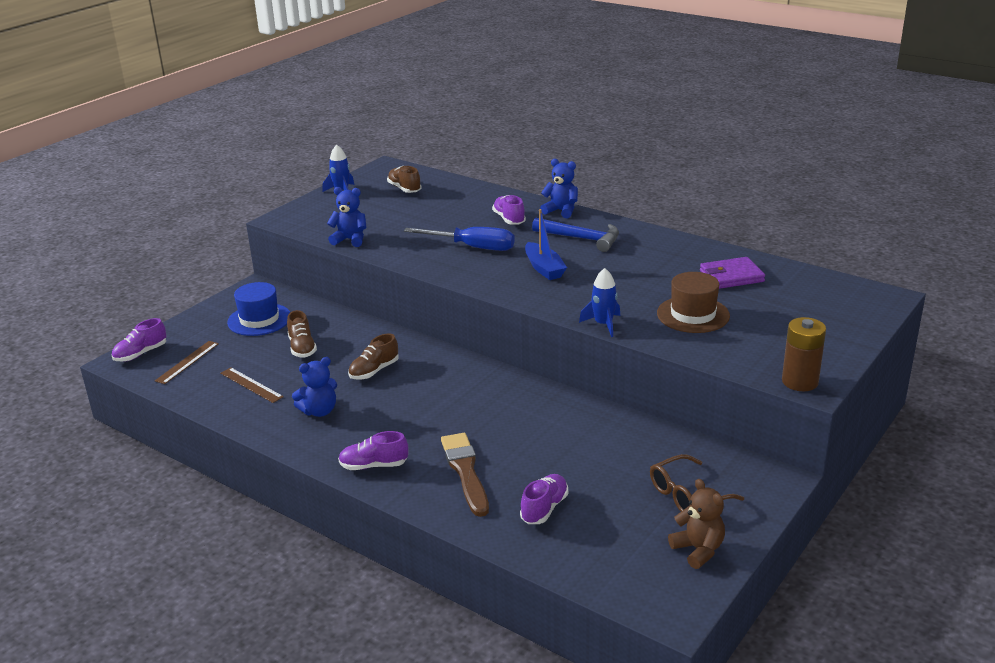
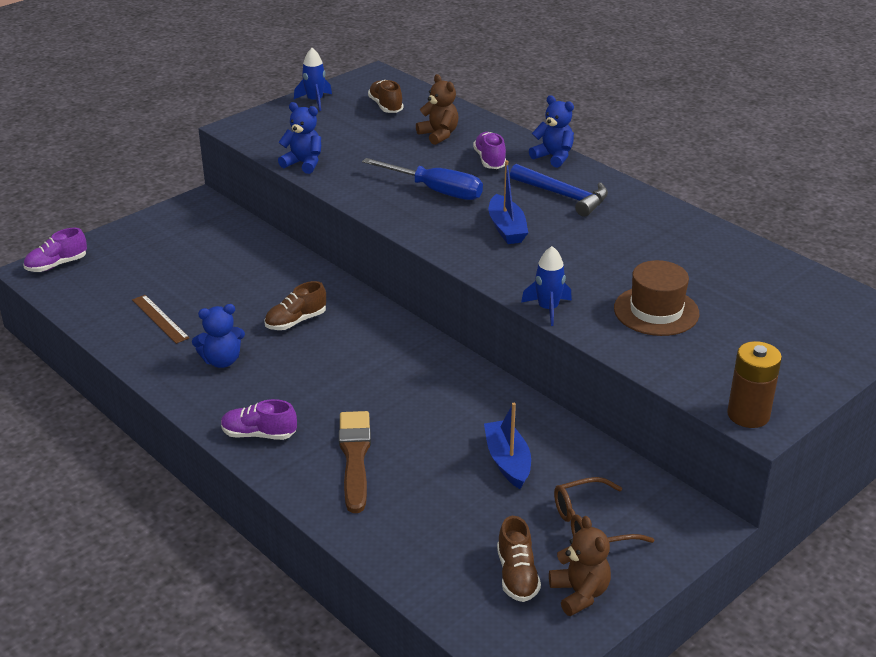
camera: 10 degrees right, 5 degrees up
(187, 362) = (102, 281): brown ruler -> none
(259, 320) = (193, 241): blue hat -> none
(302, 348) = (227, 282): brown shoe -> brown shoe (517, 575)
(458, 205) = (439, 135): none -> brown teddy bear
(544, 508) = (426, 515): purple shoe -> none
(598, 455) = (507, 461): none -> blue boat
(731, 276) = (721, 268): purple wallet -> none

